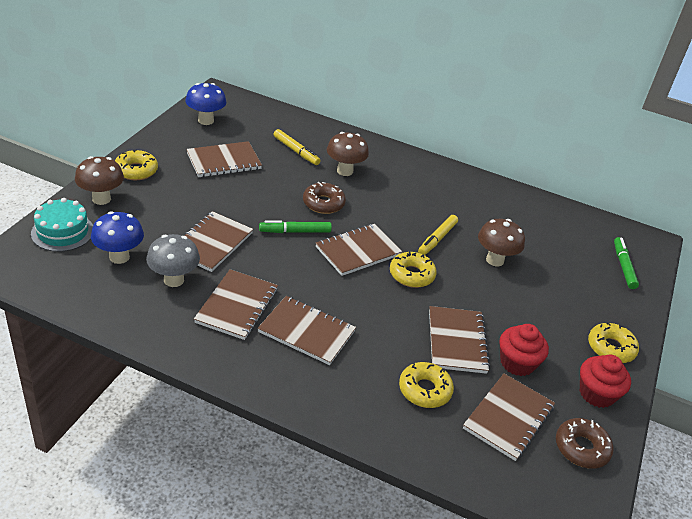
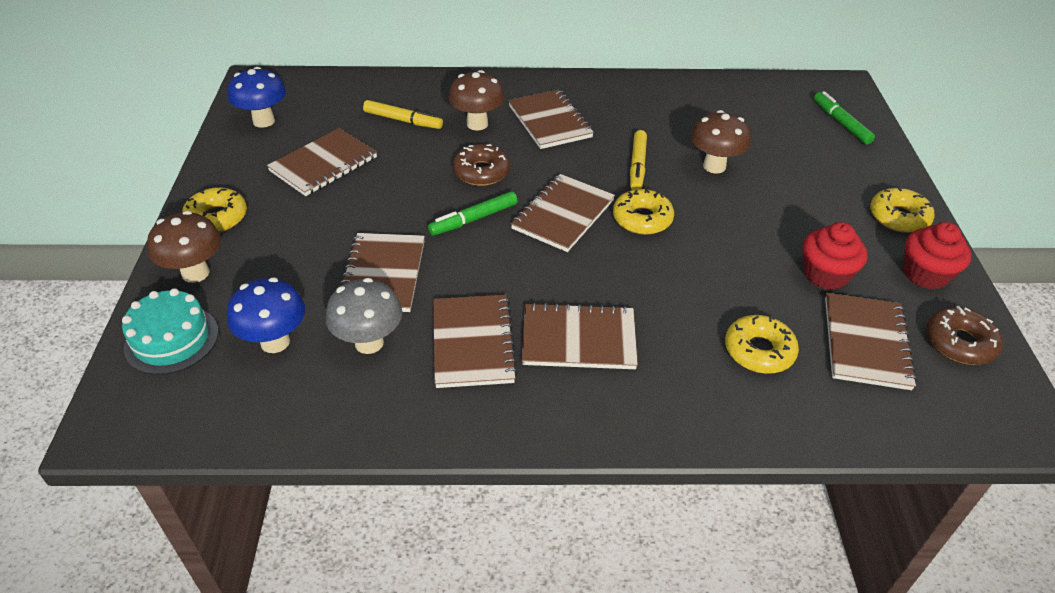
camera: 20 degrees left, 5 degrees up
(457, 341) = (747, 277): brown notebook -> brown notebook (550, 121)

